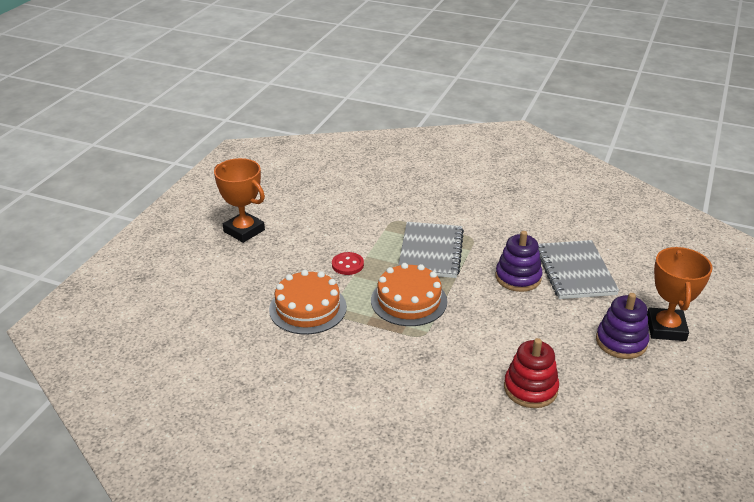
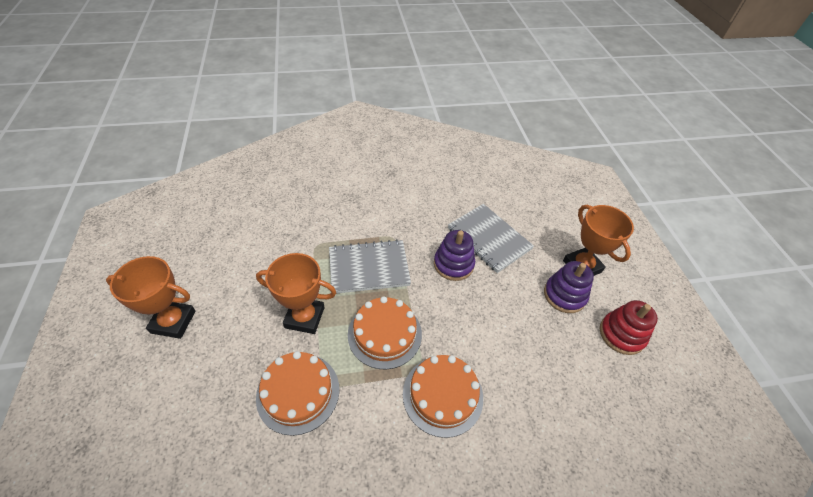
camera: 35 degrees left, 15 degrees up
(347, 265) = (304, 317): red button -> orange trophy
(428, 359) = (442, 395): none -> orange cake
(431, 252) = (369, 268): grey notebook -> grey notebook turned 75 degrees counterclockwise
(530, 389) = (539, 382): red stacking toy -> red stacking toy (621, 334)

